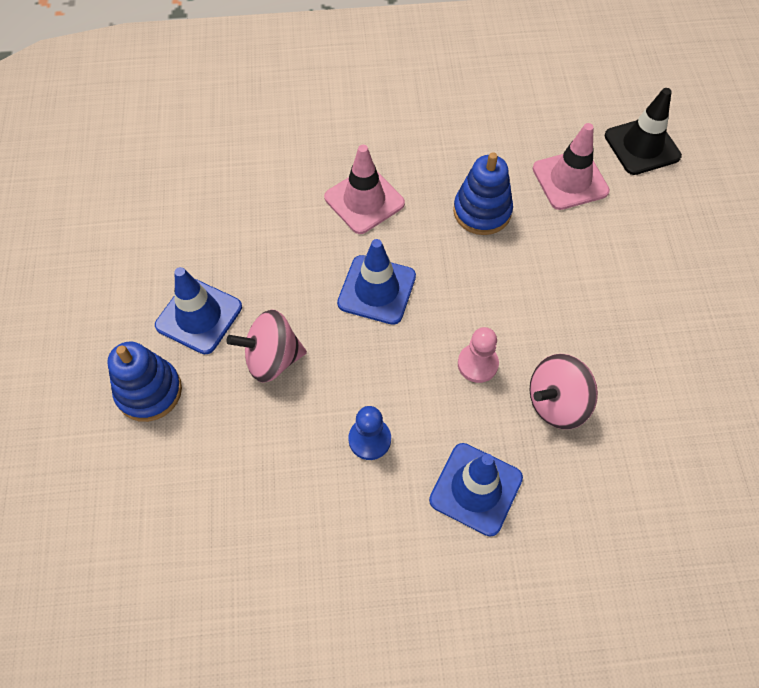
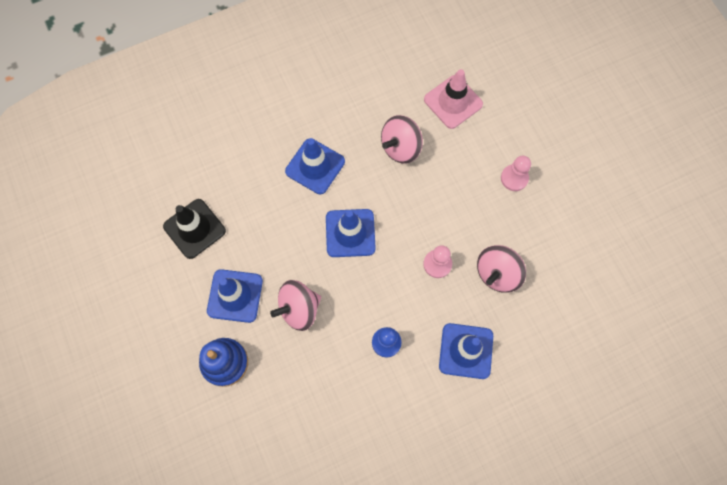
camera: 20 degrees left, 10 degrees up
(364, 200) = (315, 166): pink traffic cone -> blue traffic cone
(482, 211) = (400, 147): blue stacking toy -> pink spinning top
(621, 292) = (514, 178): none -> pink pawn
(642, 146) = (494, 58): black traffic cone -> black traffic cone (194, 228)

